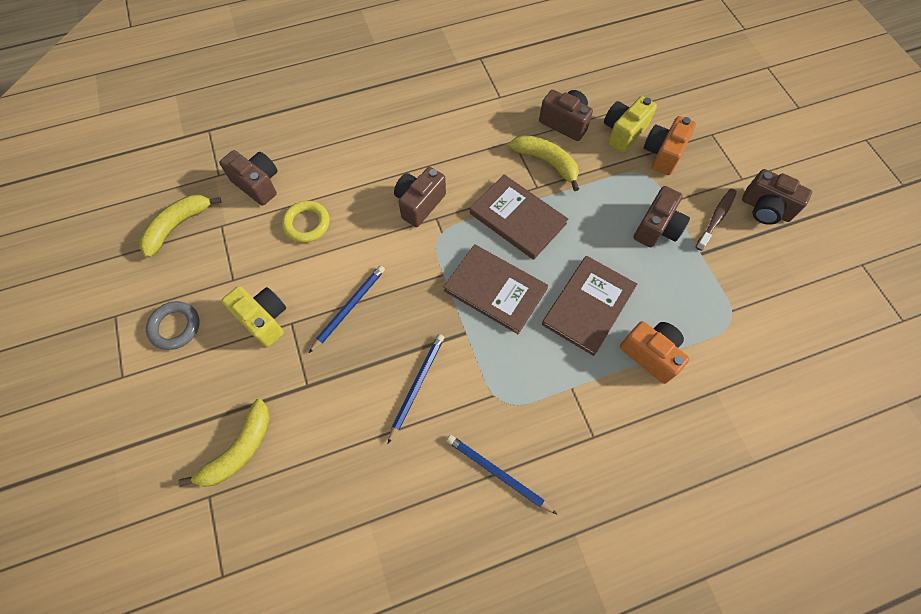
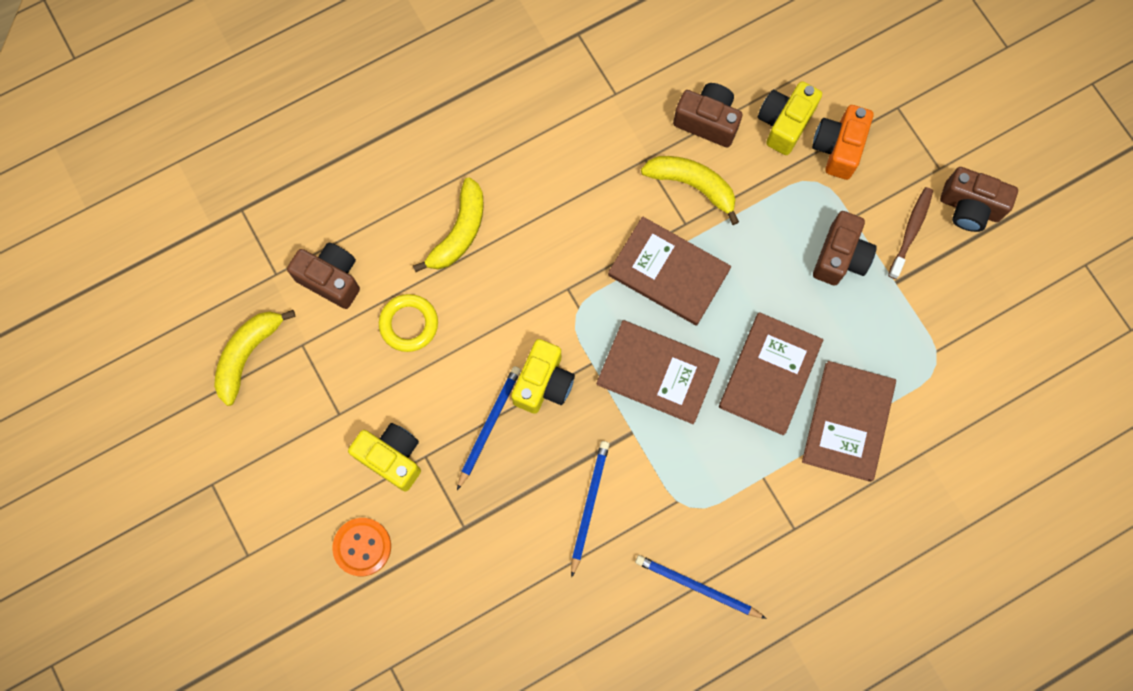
camera: 10 degrees left, 10 degrees up
(175, 327) = (289, 485): grey ring -> none
(217, 386) = (362, 547): none -> orange button
(239, 450) = (408, 612): yellow banana -> yellow banana (459, 232)
(401, 283) = (543, 383): none -> yellow camera
(419, 204) = (543, 272): brown camera -> none
(650, 354) = (847, 421): orange camera -> brown book

